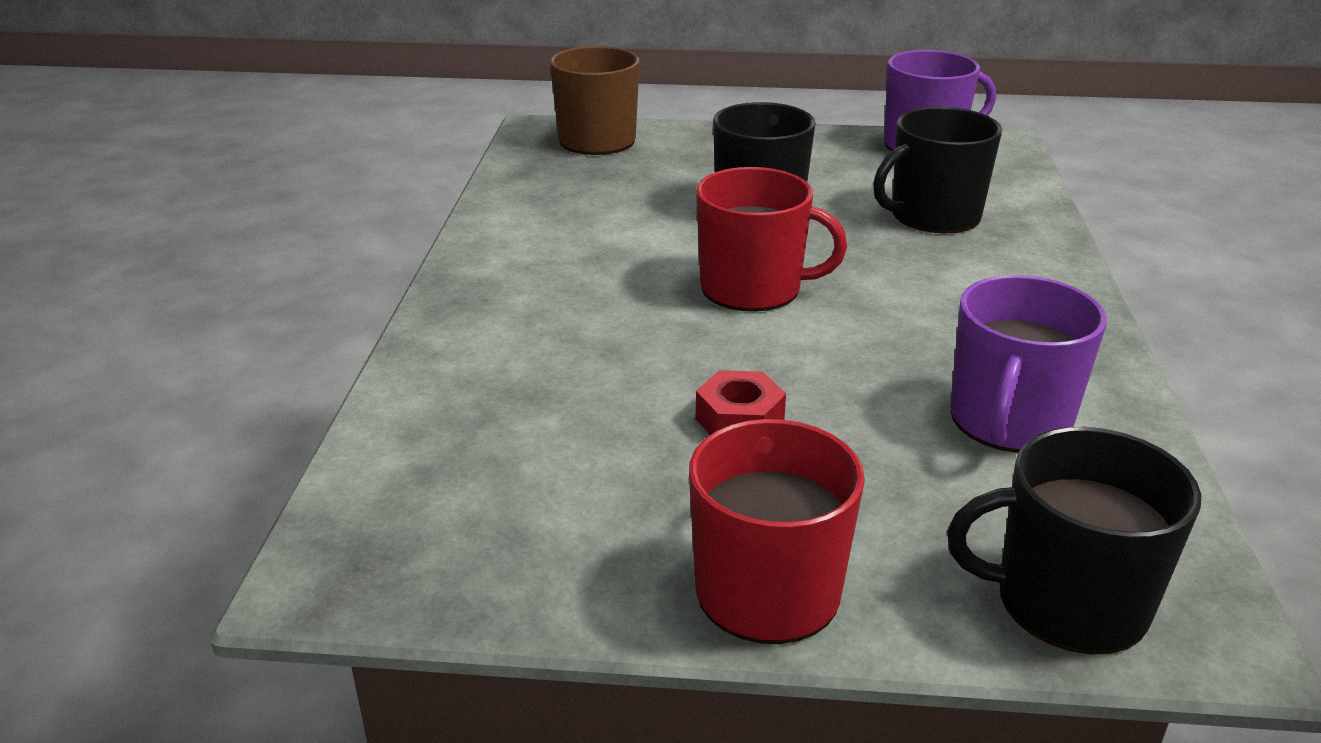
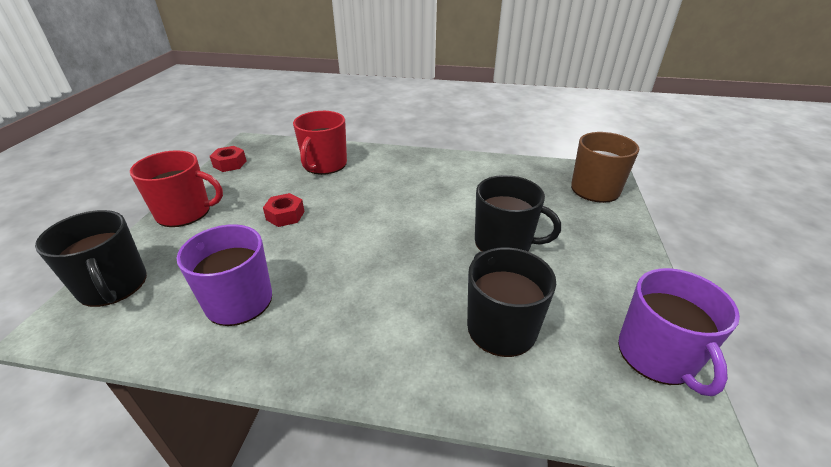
camera: 95 degrees right, 5 degrees up
(483, 583) = (230, 164): none -> red nut
(753, 288) = (400, 230): red mug -> red mug (324, 165)
(1068, 601) = (113, 285): black mug -> black mug turned 135 degrees clockwise

